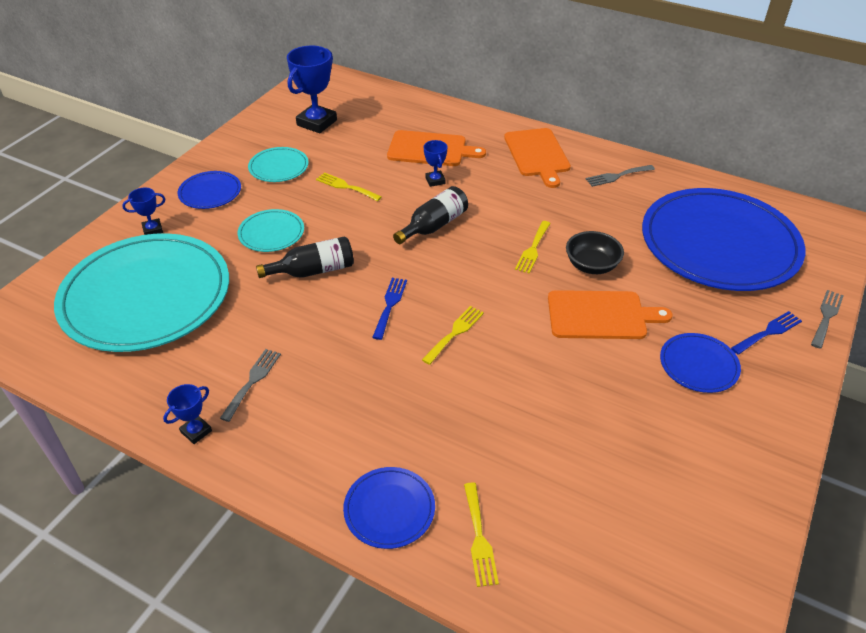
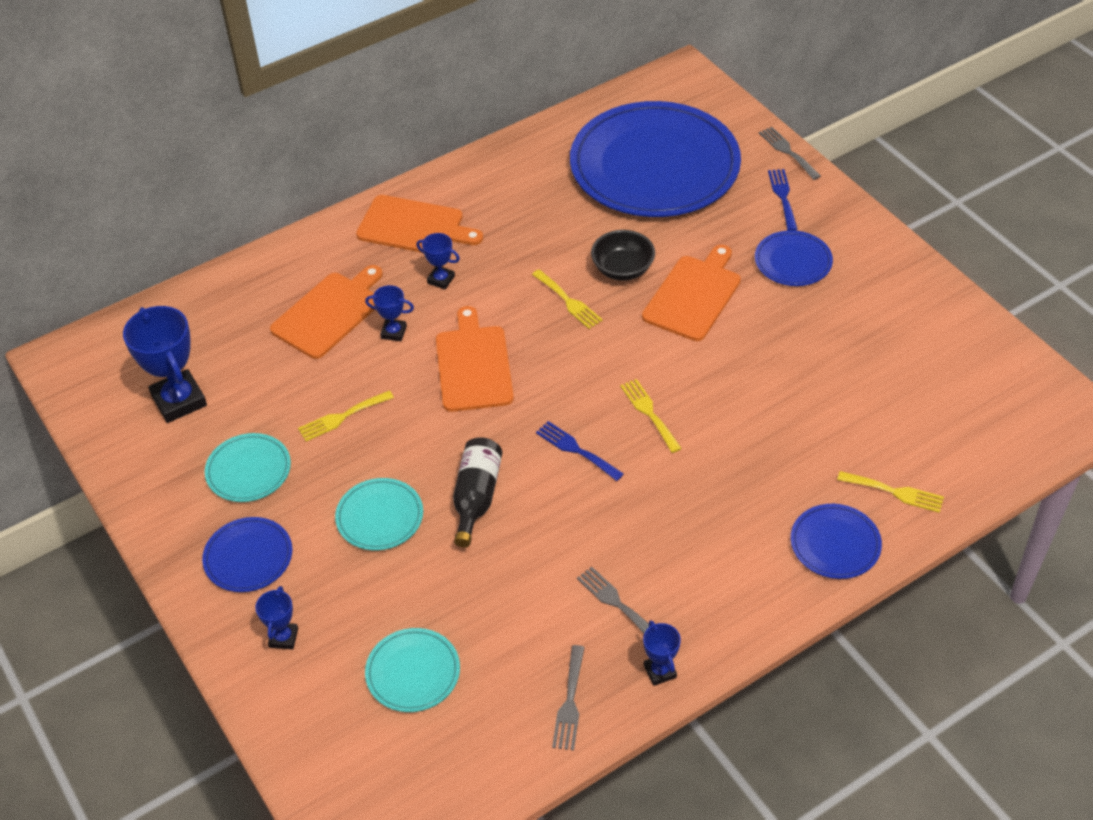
camera: 60 degrees left, 5 degrees up
(146, 296) = (413, 672): turquoise plate -> turquoise plate, size x0.43
(434, 226) = (473, 365): black bottle -> orange cutting board
(500, 183) = (441, 279): none -> blue trophy
(617, 176) = (501, 183): grey fork -> grey fork (569, 703)

